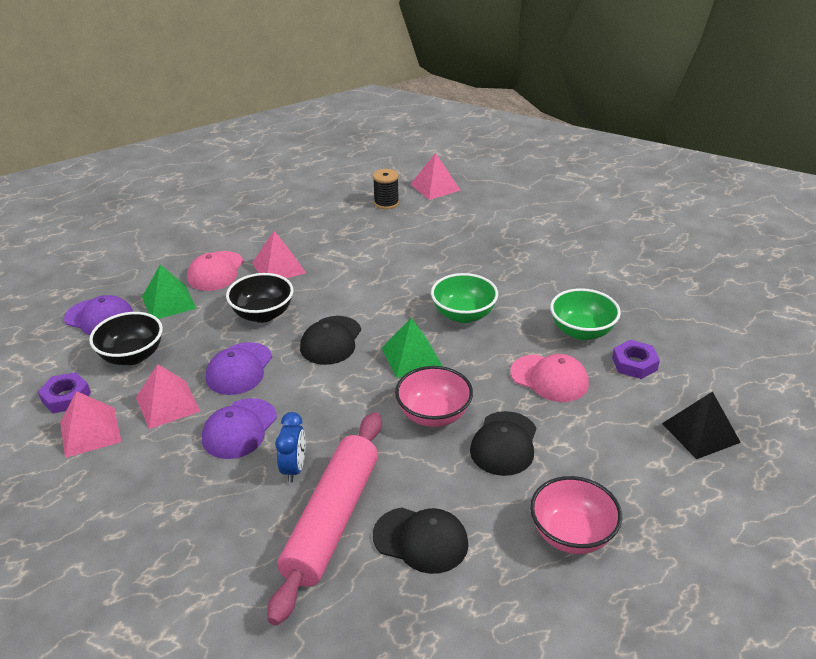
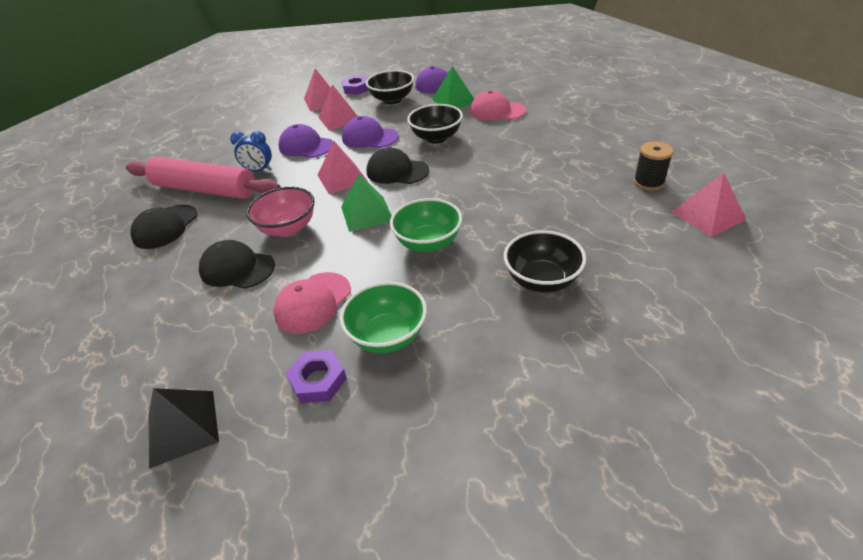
camera: 95 degrees right, 5 degrees up
(278, 267) = (505, 136): pink pyramid -> pink pyramid (342, 178)
(511, 259) = (542, 280): none -> black bowl
(571, 534) = (120, 305): pink bowl -> none

